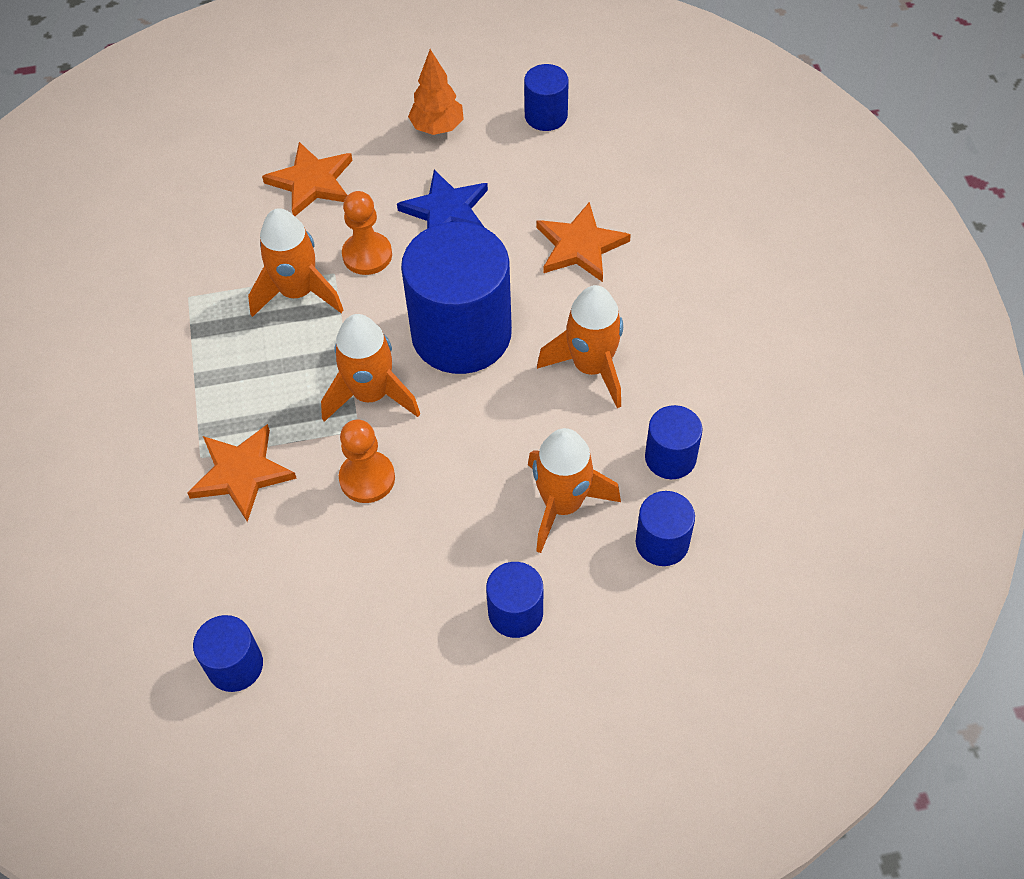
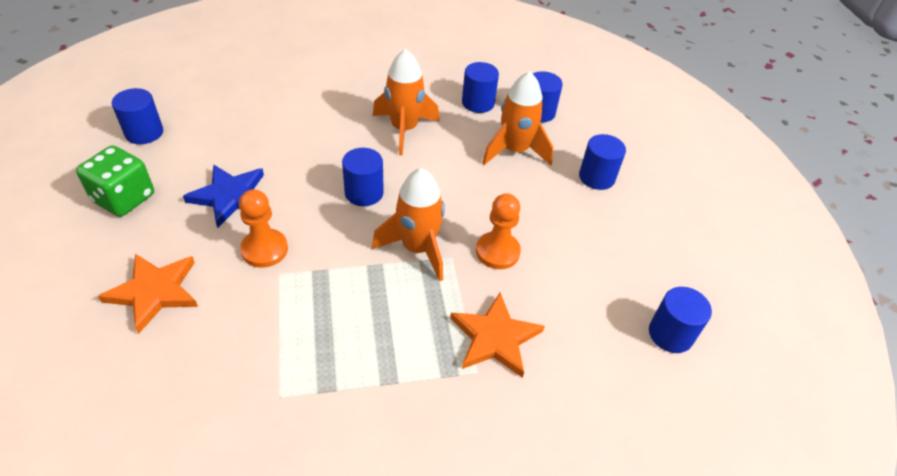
camera: 95 degrees left, 10 degrees down
(298, 292) = (296, 300): orange rocket -> none
(437, 127) = (124, 198): orange tree -> green dice
(461, 334) = (364, 193): blue cylinder -> blue cylinder, size x0.48
(580, 246) = (292, 126): orange star -> none

